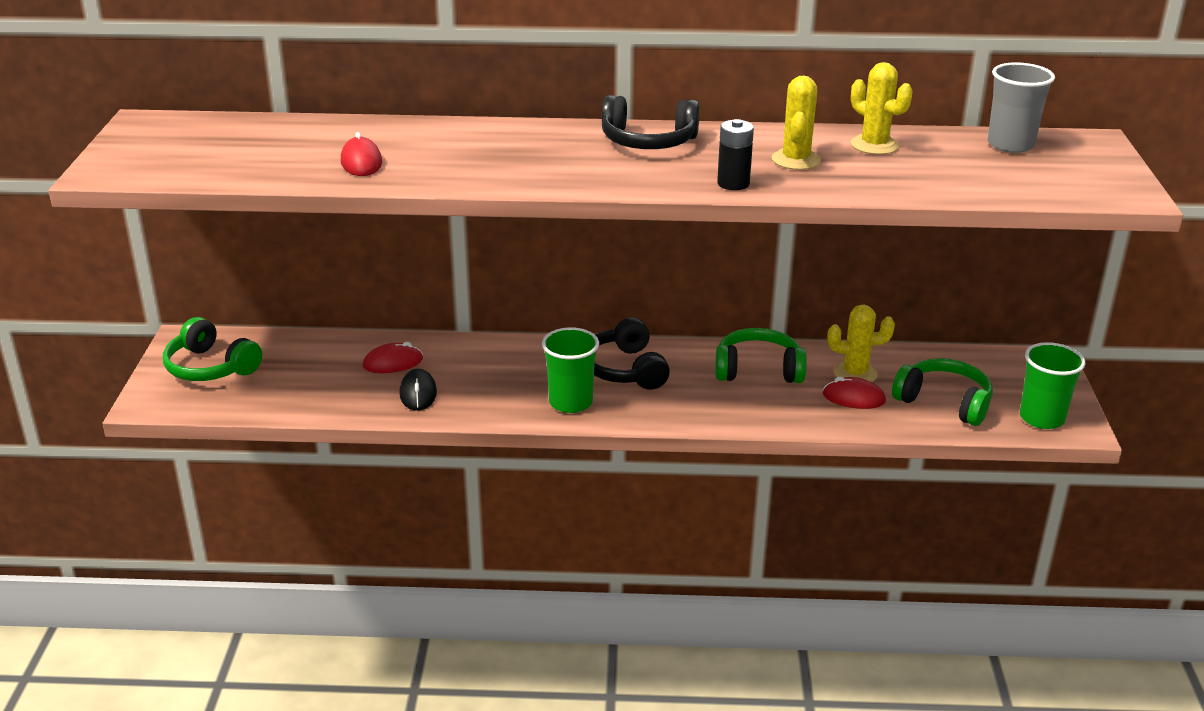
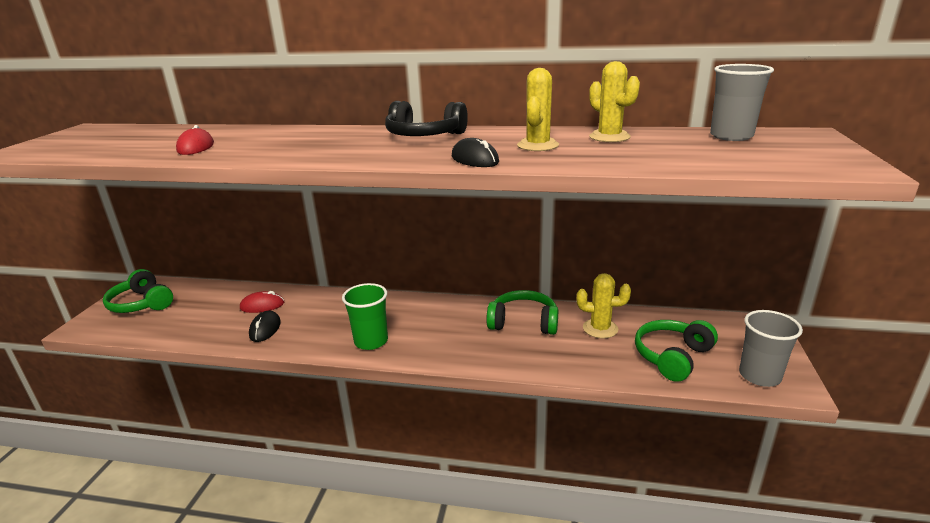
camera: 10 degrees right, 5 degrees down
(625, 369) = (422, 317): black headphones -> none
(733, 184) = (474, 159): black battery -> black mouse
(853, 398) = (595, 349): red mouse -> none
(944, 402) = (672, 356): green headphones -> green headphones turned 90 degrees counterclockwise
(1041, 418) = (759, 376): green cup -> grey cup

